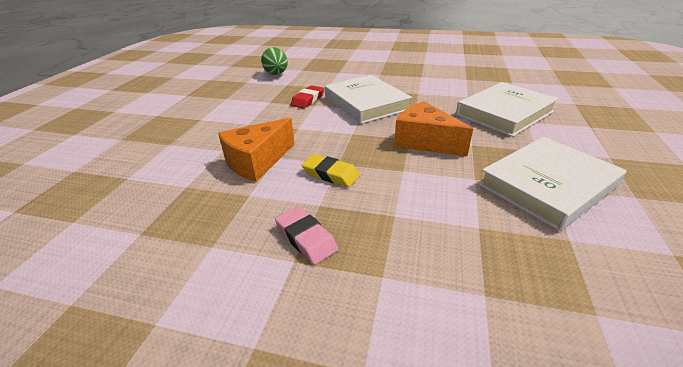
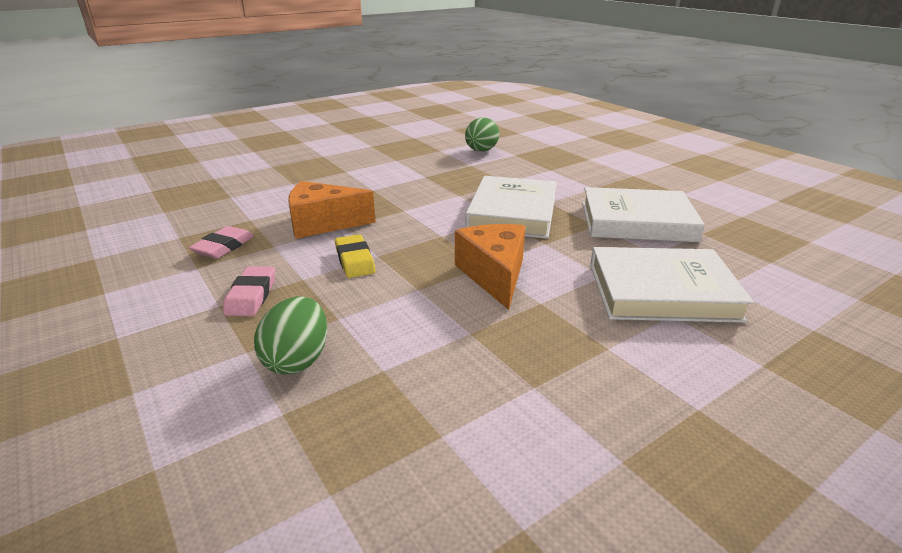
camera: 40 degrees right, 5 degrees down
(205, 218) = (223, 247): none -> pink eraser
(308, 100) = (462, 187): red eraser -> none
(425, 256) = (297, 360): none -> green egg
(547, 185) = (533, 383): white book -> white book (637, 221)

